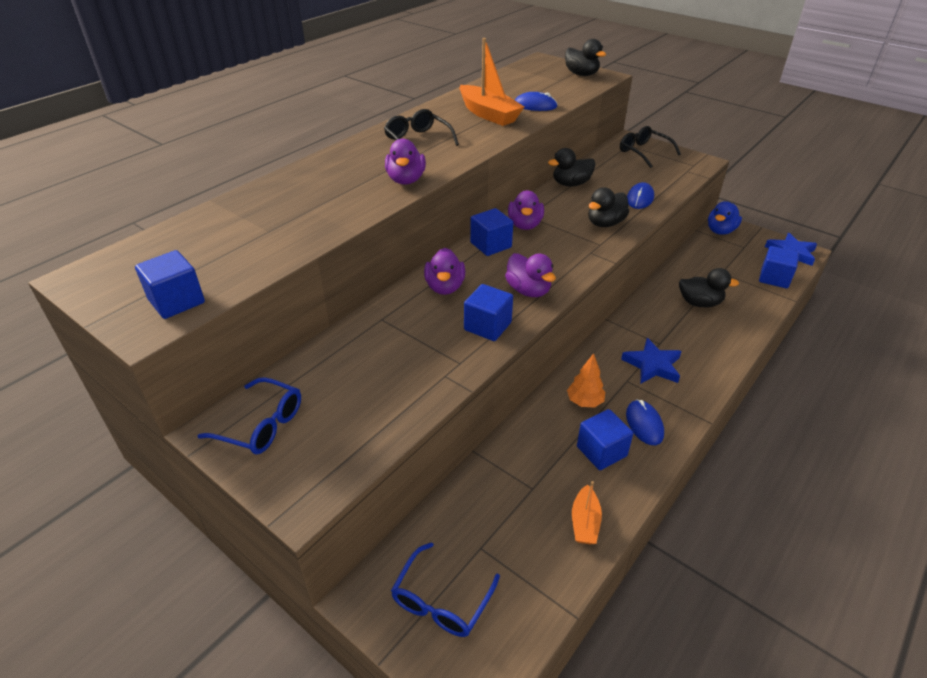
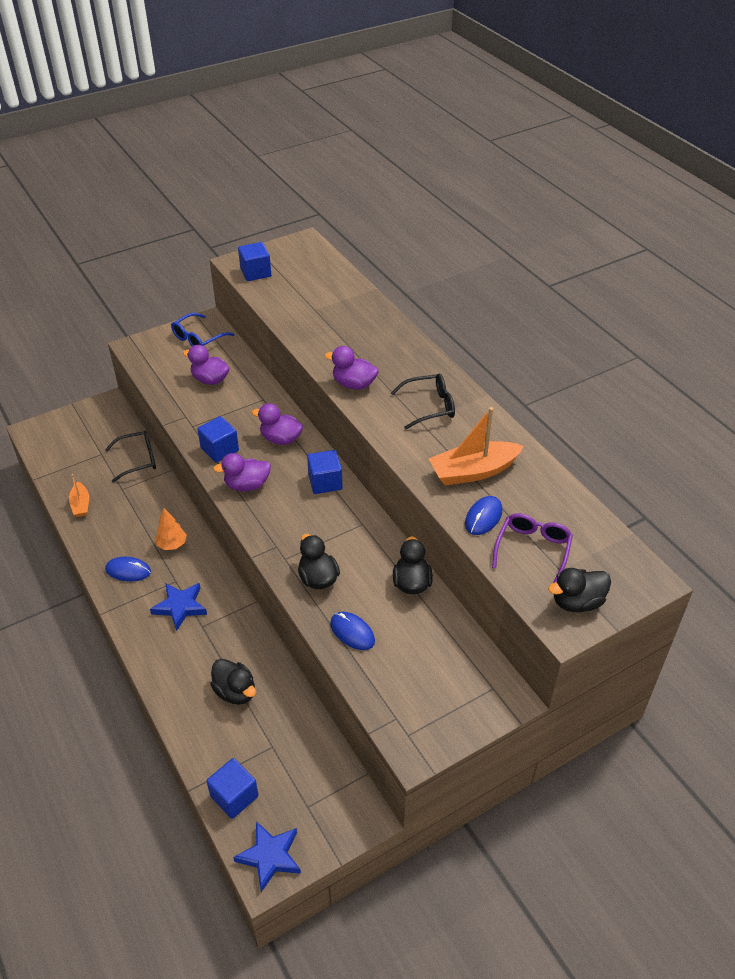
camera: 110 degrees right, 5 degrees up
(442, 599) = (84, 431): blue glasses -> none
(525, 225) = (346, 516): purple duck -> purple duck (210, 380)
(551, 89) = (532, 550): none -> purple glasses
(585, 522) = (81, 504): orange boat -> orange boat turned 135 degrees counterclockwise
(601, 451) = (123, 535): blue cube -> none
(644, 152) = (464, 695): black glasses -> black glasses (137, 460)
(699, 303) = (235, 692): black duck -> black duck turned 75 degrees counterclockwise
(720, 231) = (352, 801): blue duck -> none

